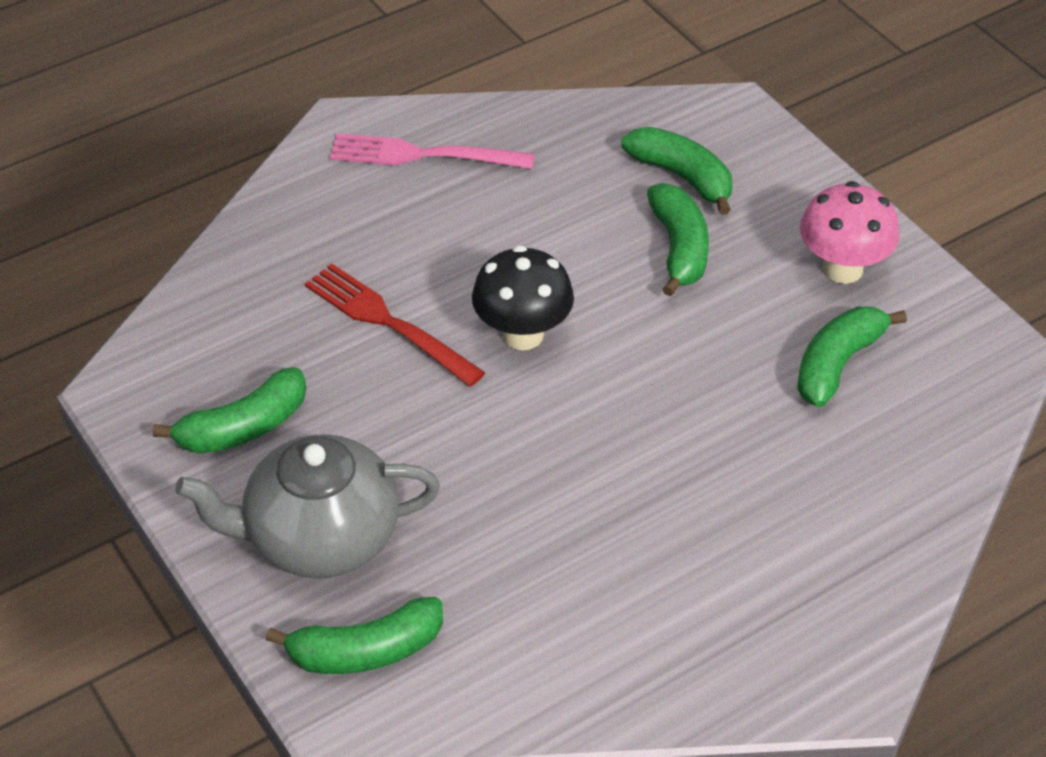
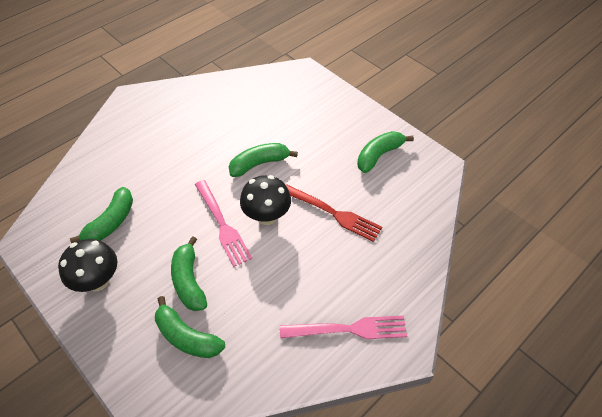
camera: 170 degrees right, 5 degrees up
(320, 538) = (330, 119): grey teapot -> none
(365, 651) = (301, 87): green banana -> green banana (259, 164)
(613, 331) = (222, 224): none -> pink fork
(842, 269) = (98, 281): pink mushroom -> black mushroom

